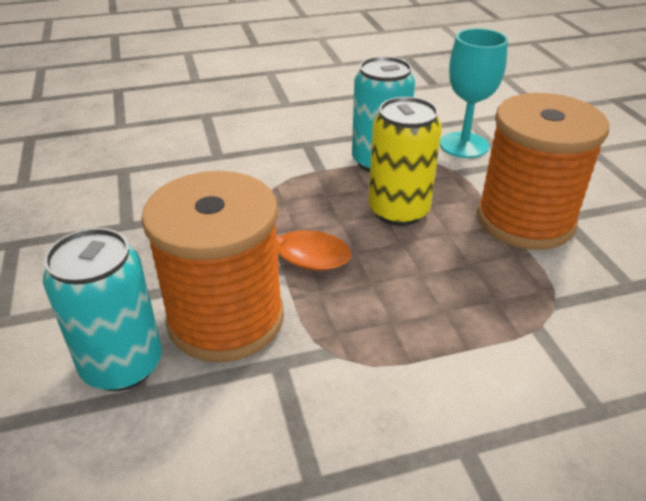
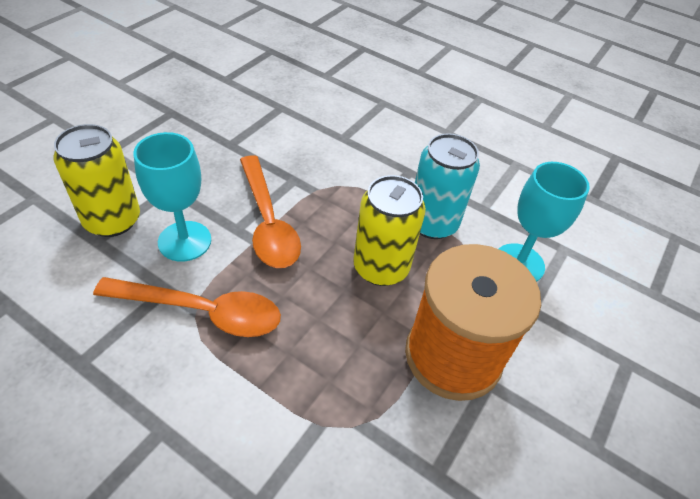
camera: 45 degrees right, 10 degrees up
(122, 365) = (112, 220): turquoise can -> yellow can
(226, 319) = (184, 241): orange spool -> turquoise goblet
(338, 348) = (202, 312): none -> orange spoon

